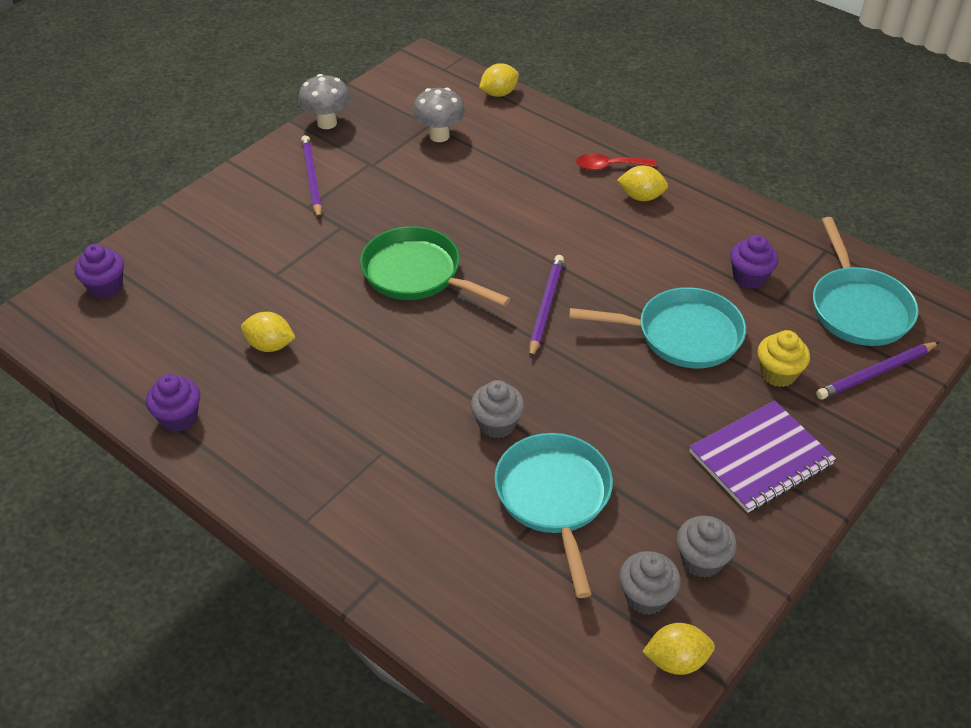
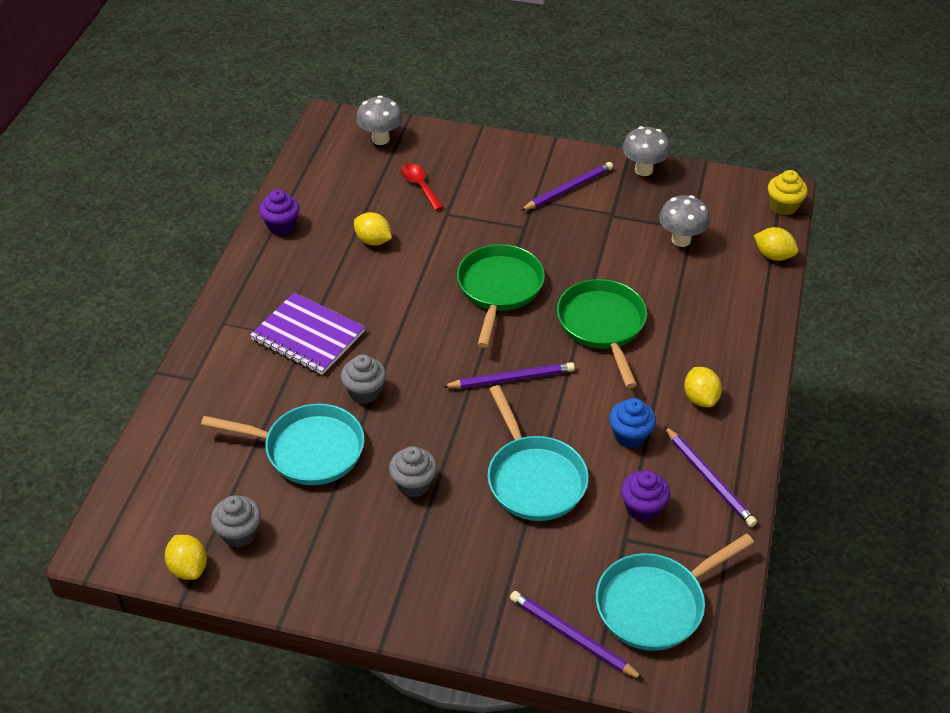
camera: 65 degrees right, 0 degrees up
(106, 287) = (380, 139): purple cupcake -> grey mushroom
(270, 345) = (373, 241): yellow lemon -> yellow lemon turned 45 degrees counterclockwise
(515, 223) = (602, 326): none -> green pan
(554, 498) = (308, 450): turquoise pan -> turquoise pan turned 45 degrees clockwise
(609, 166) = (728, 363): red spoon -> red spoon (420, 186)
(662, 254) = (630, 436): none -> blue cupcake
(701, 560) = (289, 559): grey cupcake -> grey cupcake (414, 484)
(735, 226) = (709, 479): none -> purple pencil
(761, 459) = (416, 572): purple notebook -> purple notebook (308, 336)
(778, 374) = (526, 560): yellow cupcake -> yellow cupcake (783, 206)

